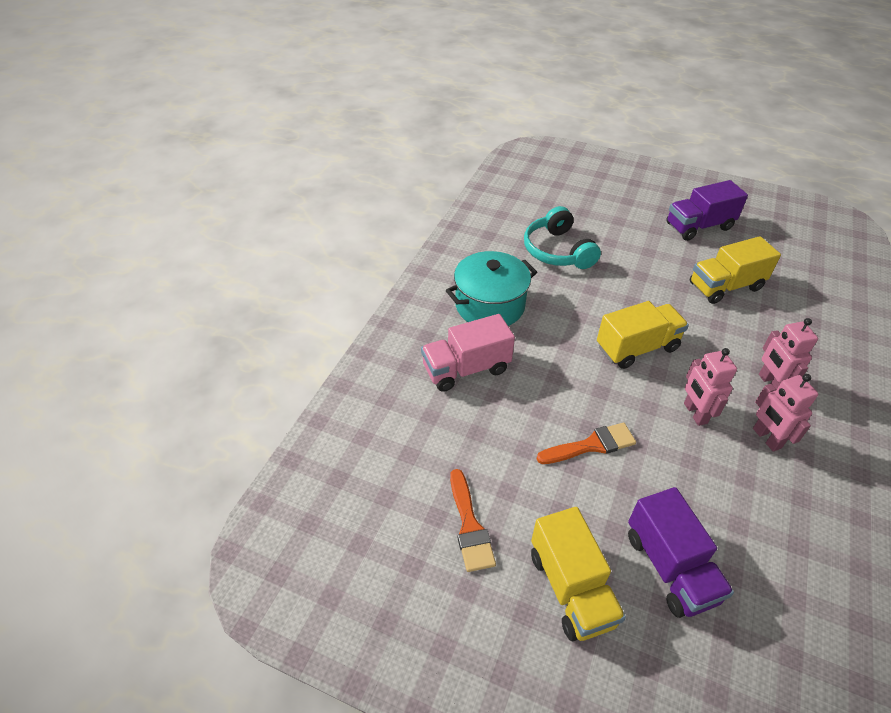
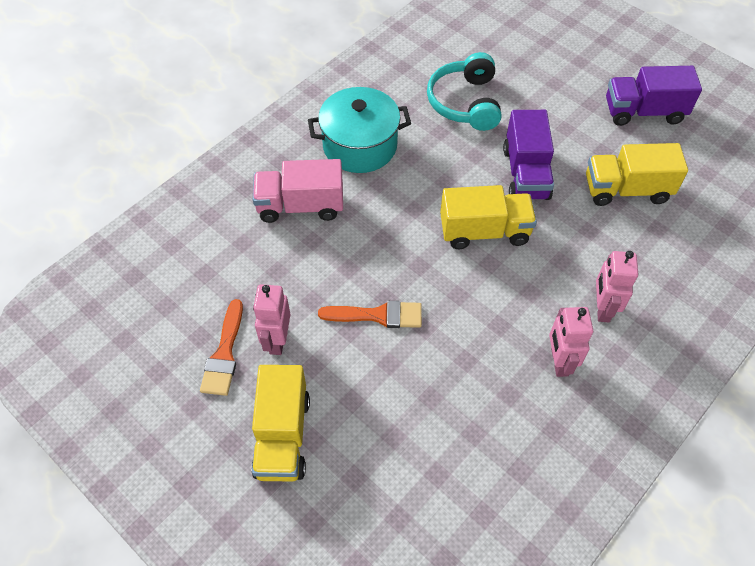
camera: 20 degrees right, 10 degrees up
(670, 567) = (383, 448): purple truck -> purple truck (526, 173)
(695, 413) = (501, 315): pink robot -> pink robot (277, 340)

